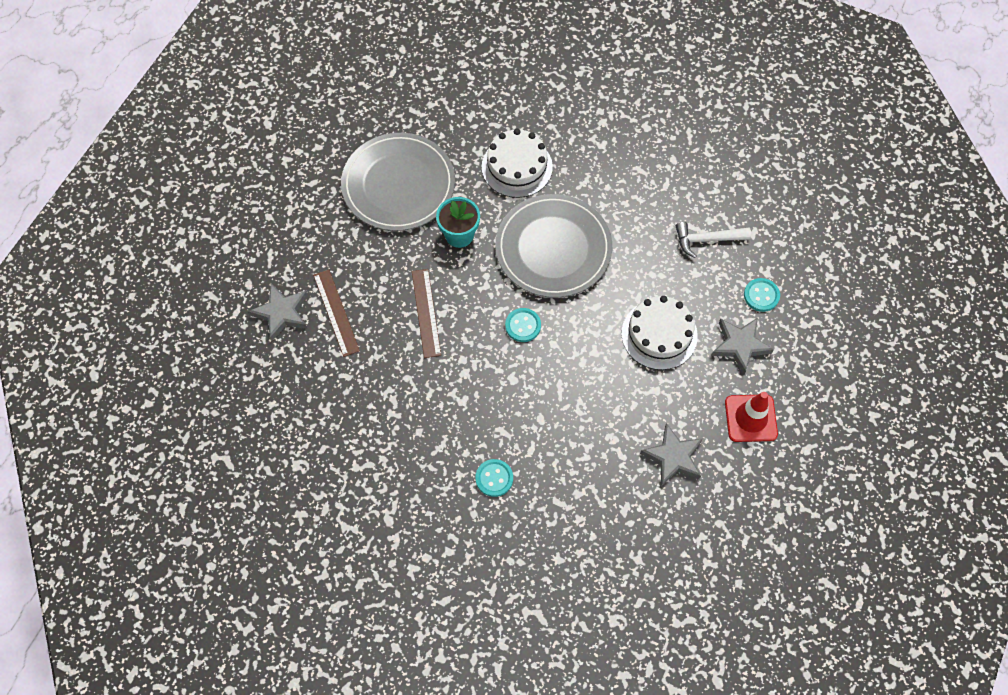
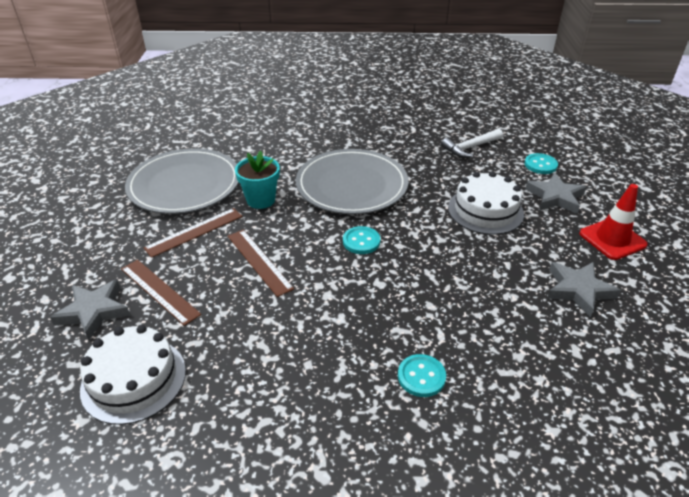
camera: 25 degrees left, 25 degrees down
(386, 254) = (194, 232): none -> brown ruler
(517, 167) = (286, 149): white cake -> white cake (134, 379)

